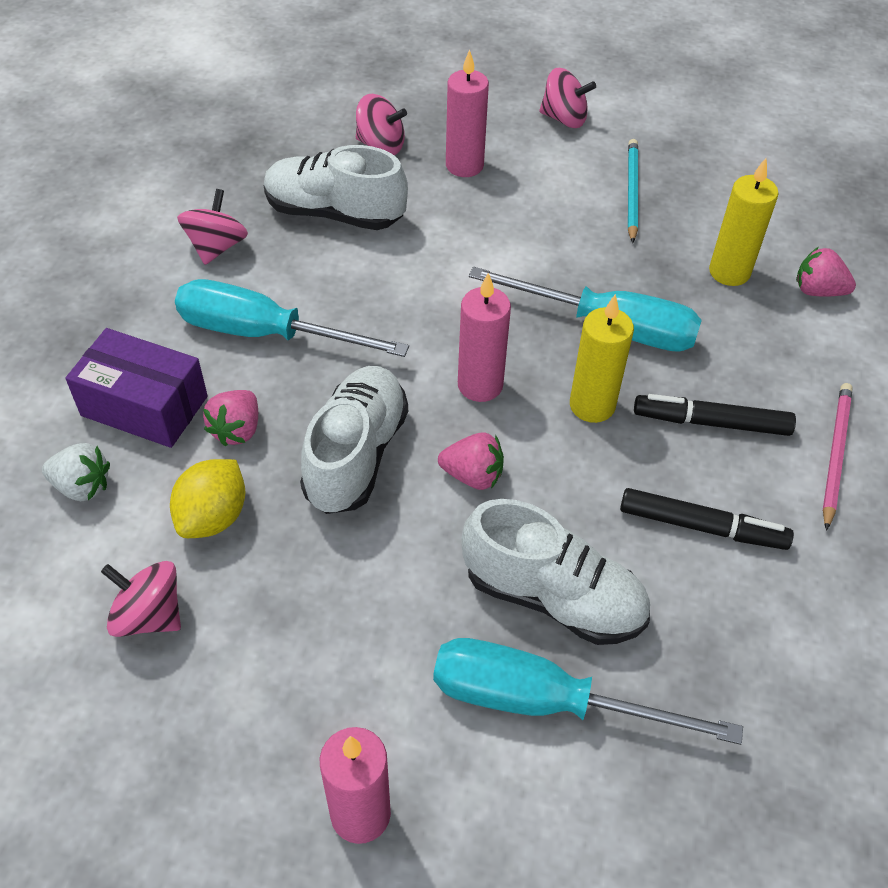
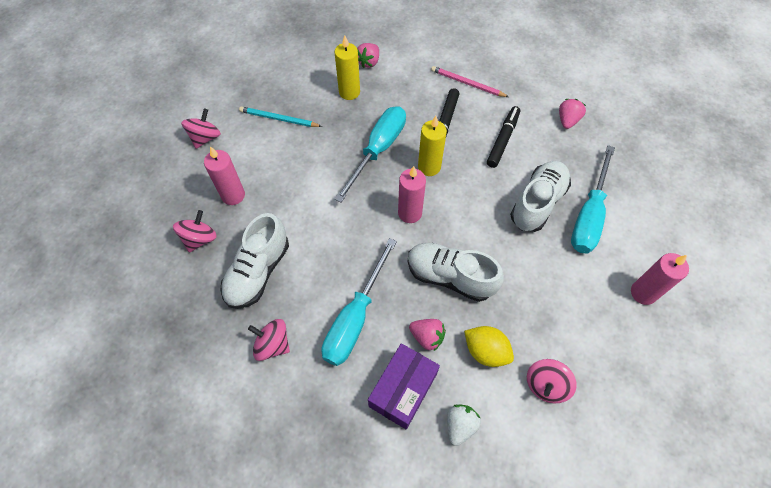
camera: 80 degrees left, 10 degrees up
(473, 475) = (468, 225): pink strawberry -> pink strawberry (567, 120)

